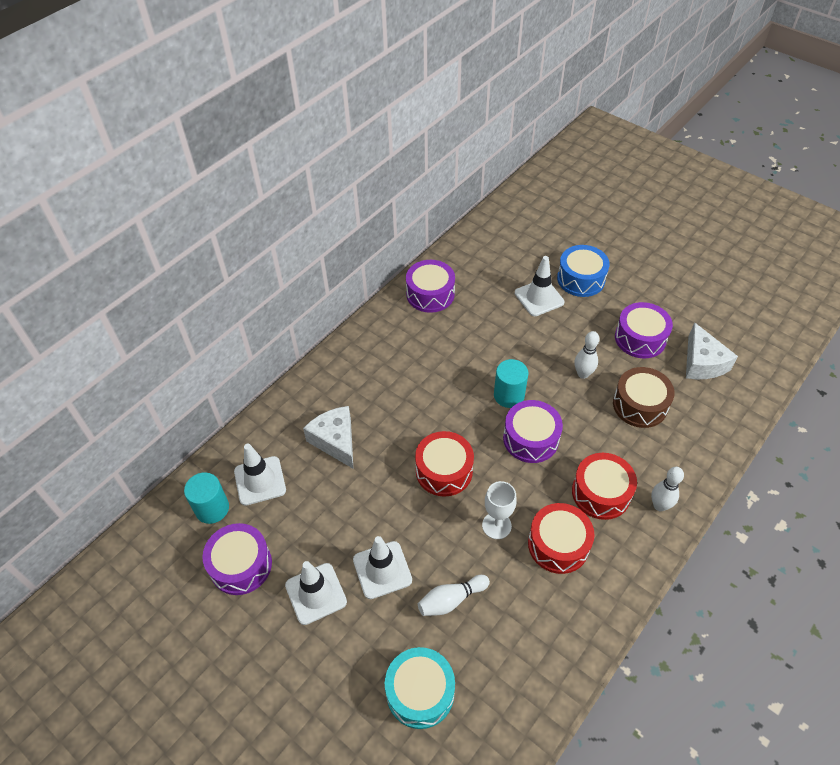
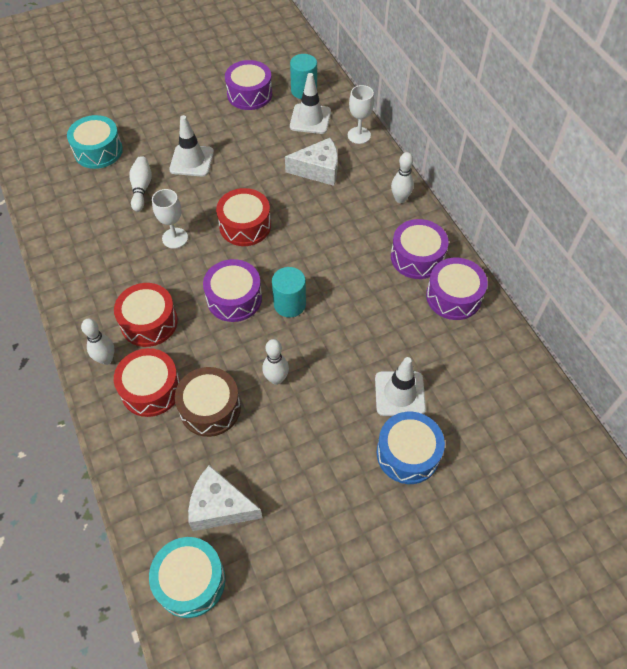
camera: 115 degrees right, 5 degrees up
(267, 426) = (359, 135): none -> white goblet
(316, 593) = (201, 123): white traffic cone -> none
(341, 362) = (400, 199): none -> white bowling pin
(558, 544) = (130, 269): red drum -> red drum (151, 389)
(640, 338) = (289, 463): purple drum -> purple drum (417, 257)
(759, 355) = (190, 581): none -> turquoise drum

